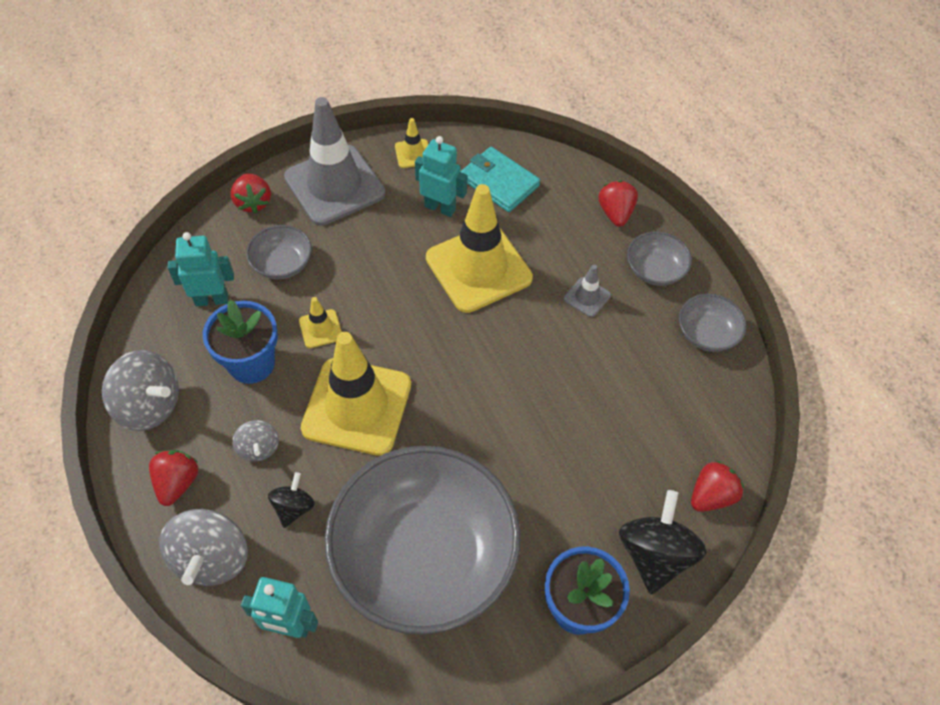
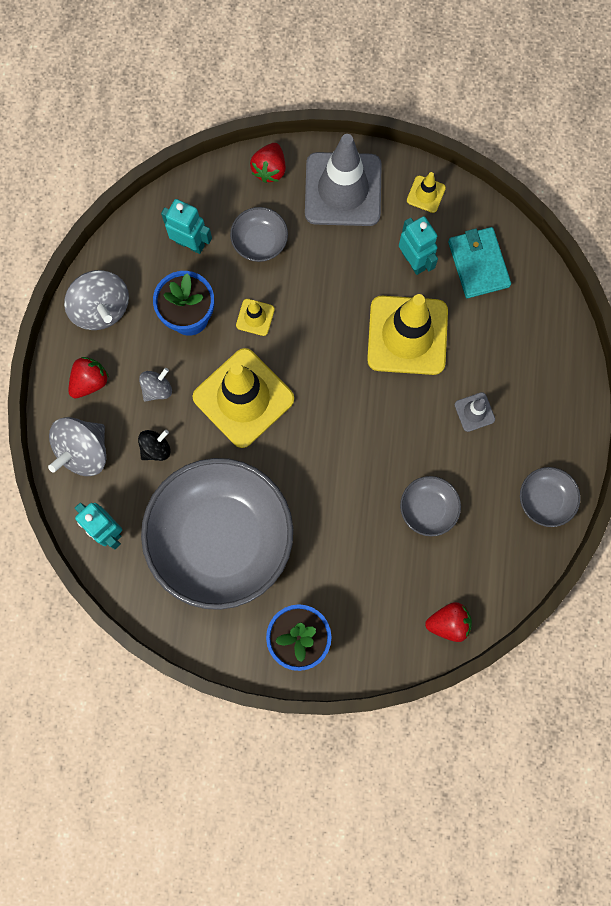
camera: 35 degrees right, 20 degrees up
(258, 448) = (157, 389): grey spinning top -> grey spinning top turned 150 degrees counterclockwise
(615, 213) = (553, 350): red strawberry -> none
(655, 270) = (546, 421): grey bowl -> grey bowl (428, 508)
(655, 554) = (377, 637): black spinning top -> none

